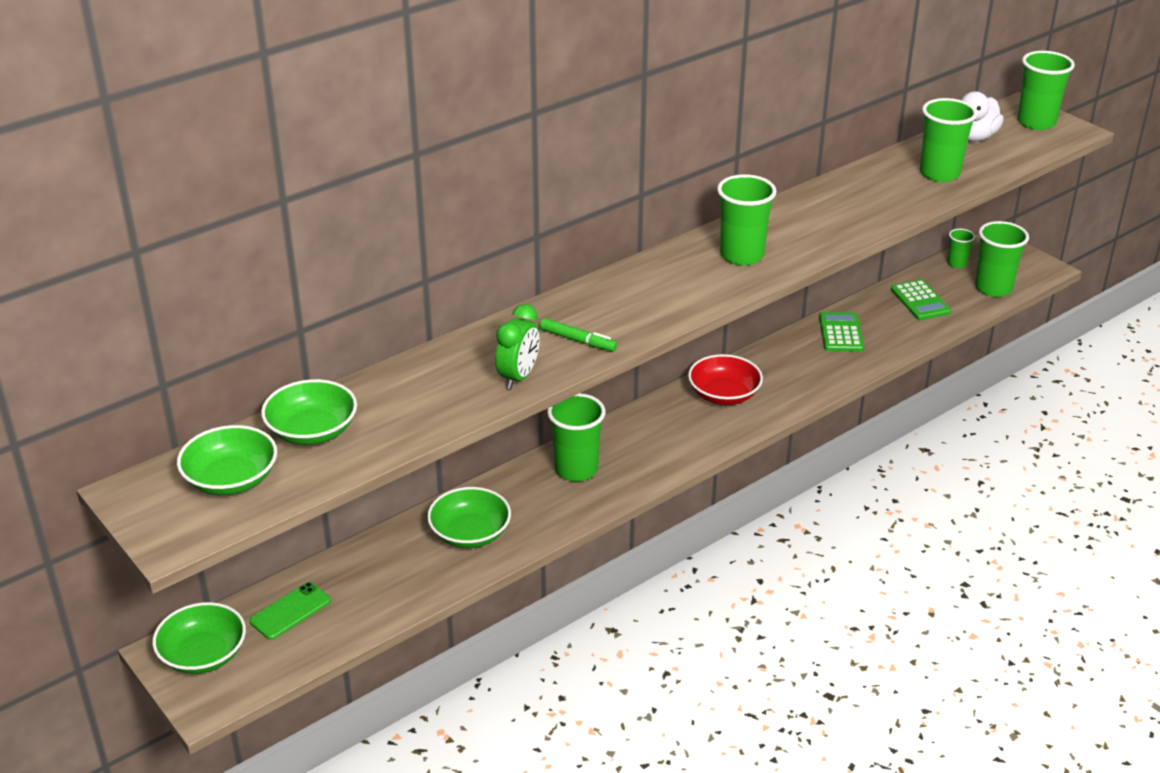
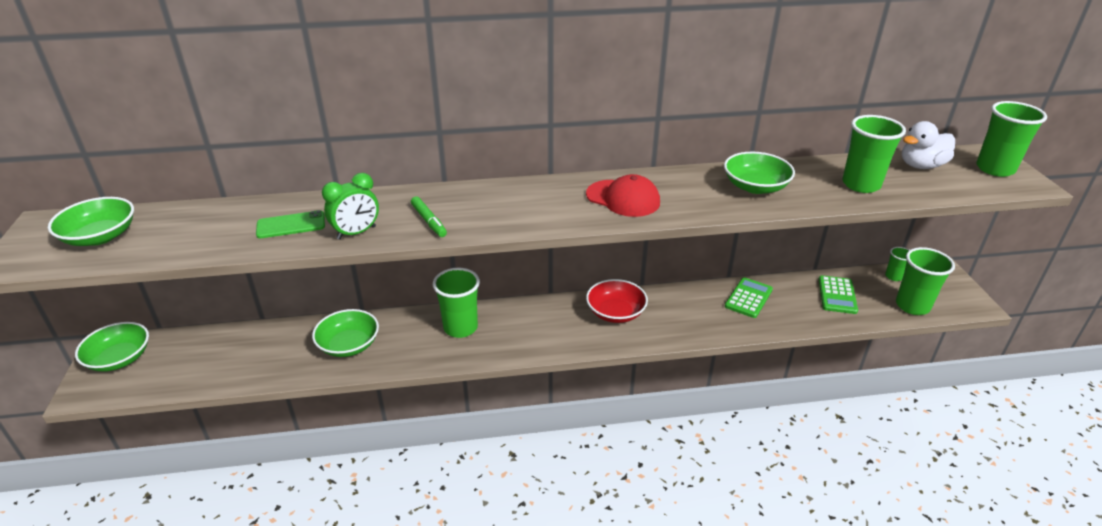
camera: 30 degrees right, 0 degrees up
(290, 611) = (194, 352): green phone -> green phone (291, 225)
(312, 431) = (187, 222): green bowl -> green bowl (755, 186)
(741, 255) = (623, 198): green cup -> red cap

